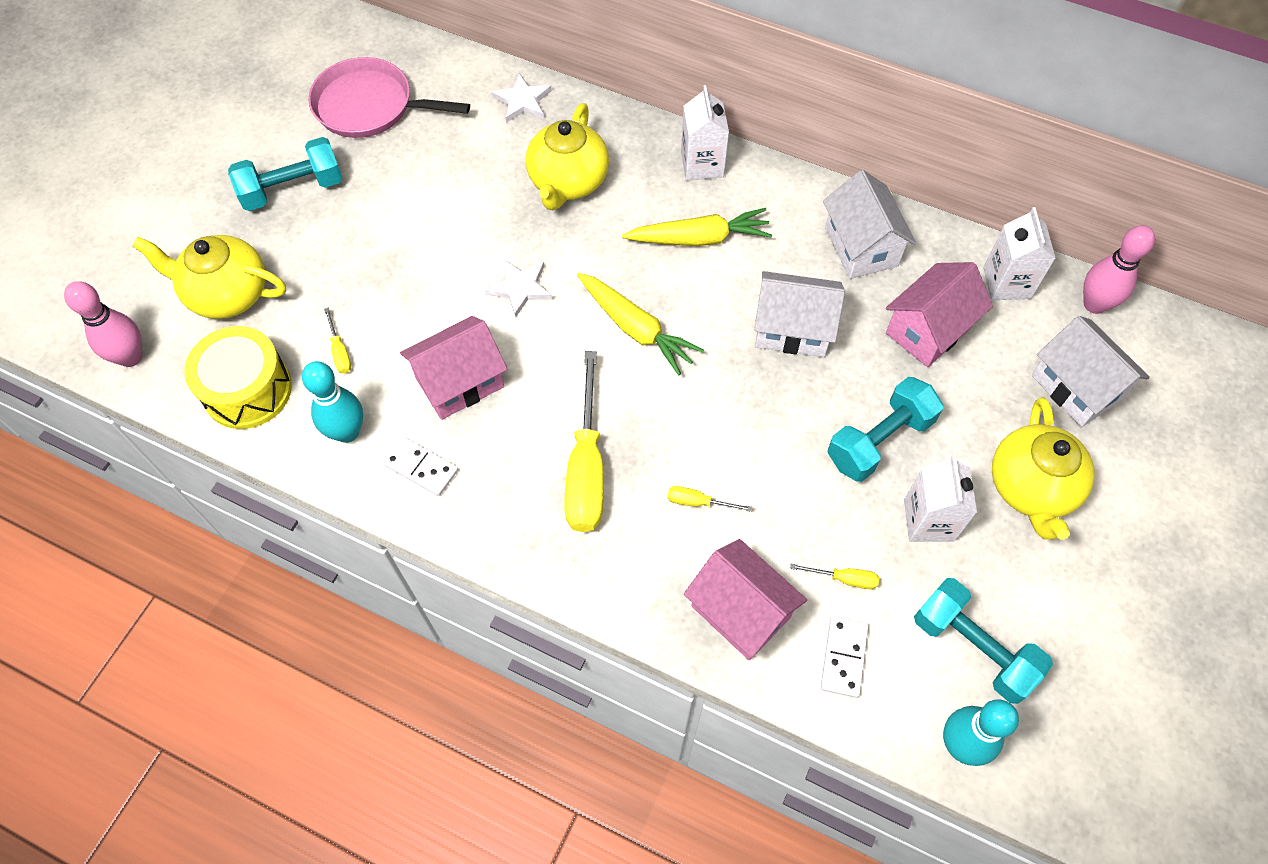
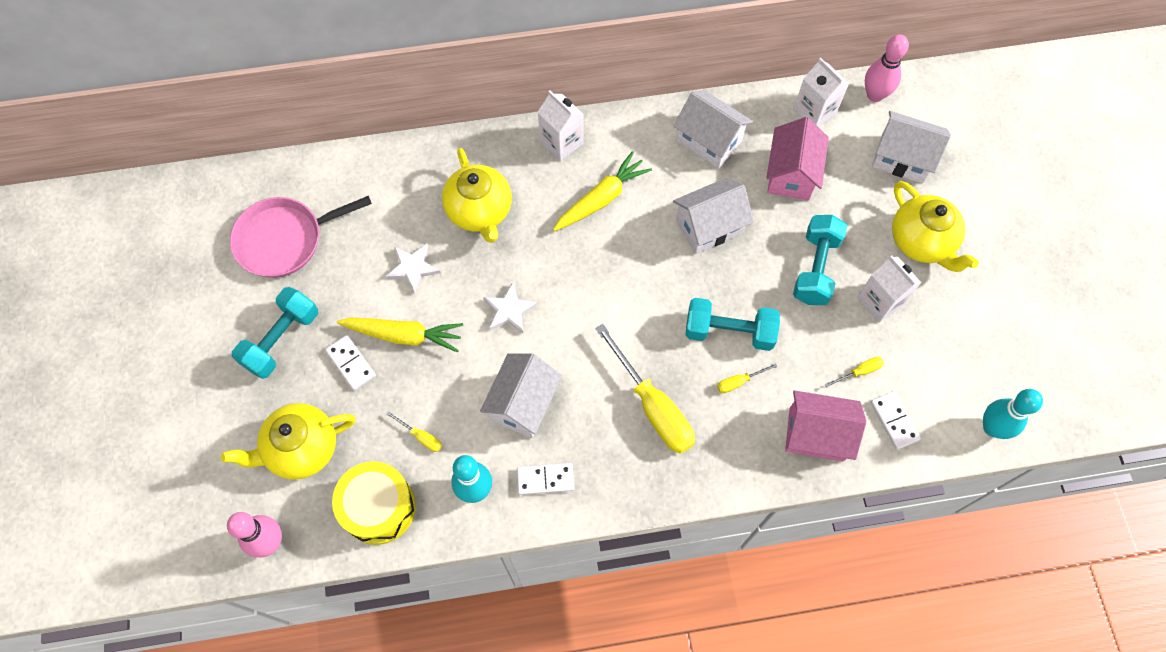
camera: 35 degrees left, 5 degrees up
(334, 246) = (351, 363): none -> white domino
(460, 382) = (523, 404): pink house -> white house
(522, 101) = (397, 168): white star -> white star (413, 268)
(636, 328) = (609, 290): yellow carrot -> yellow carrot (404, 335)
(973, 647) = (959, 364): turquoise dumbbell -> turquoise dumbbell (729, 331)

